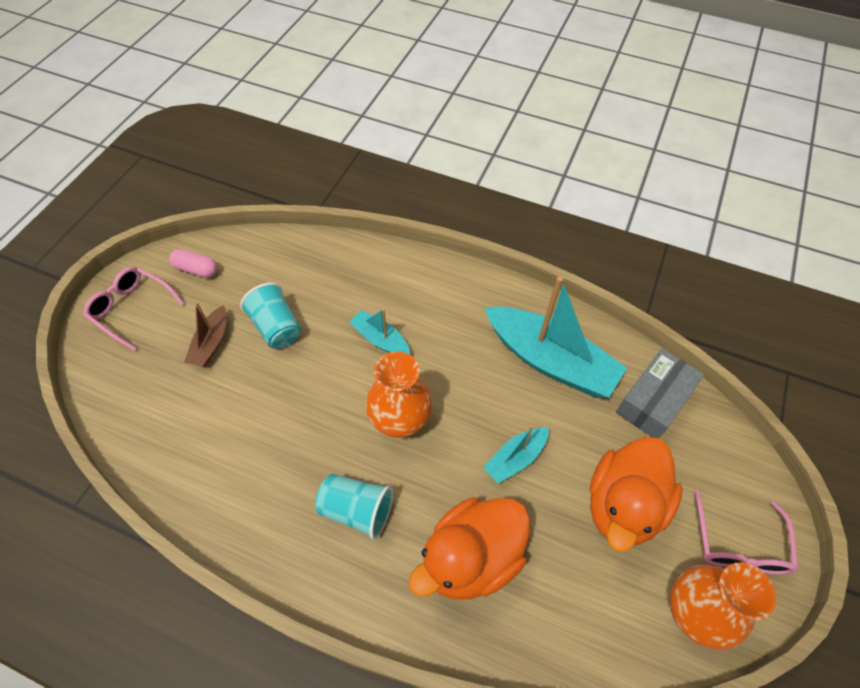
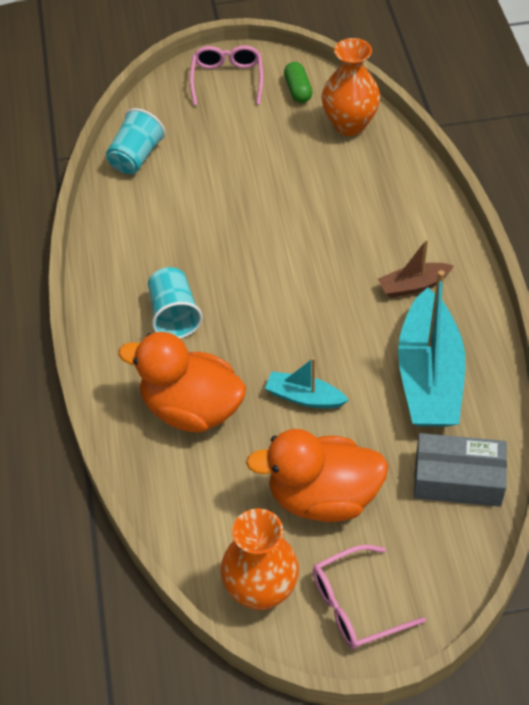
camera: 60 degrees right, 5 degrees down
(196, 269) = (298, 90): pink capsule -> green capsule
(211, 343) = (239, 143): brown boat -> brown boat (413, 285)
(276, 327) = (289, 172): turquoise cup -> turquoise cup (136, 157)
(380, 339) = (339, 244): turquoise boat -> none
(400, 421) = (272, 300): orange vase -> orange vase (349, 124)

